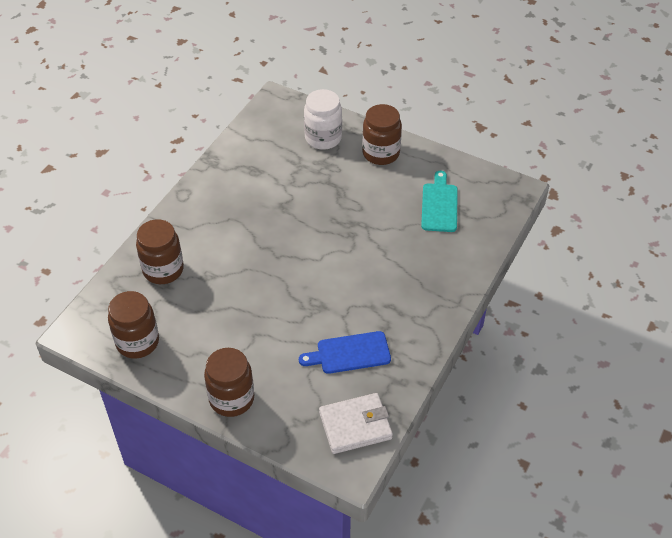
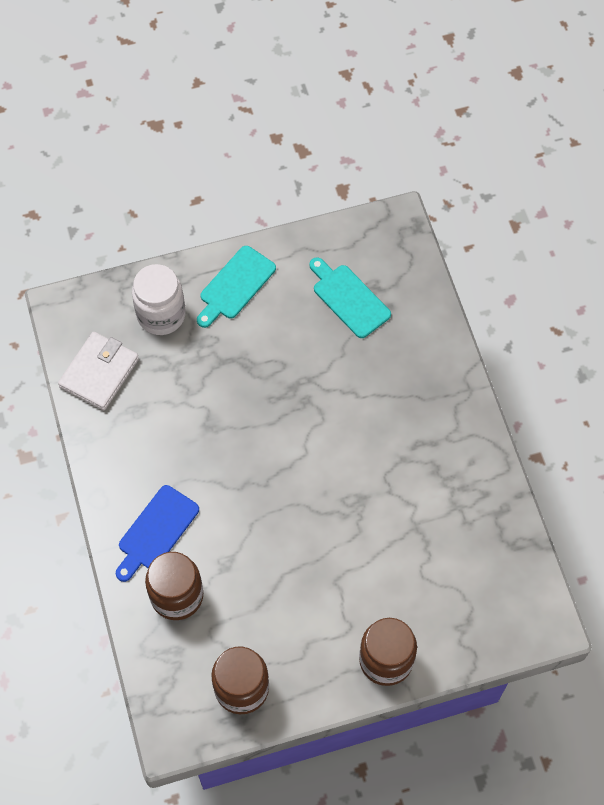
camera: 45 degrees left, 15 degrees up
(349, 353) = (434, 523): blue cutting board -> blue cutting board (156, 531)
(355, 425) = (510, 585): white wallet -> white wallet (99, 373)
(381, 153) = (235, 285): brown jar -> turquoise cutting board

